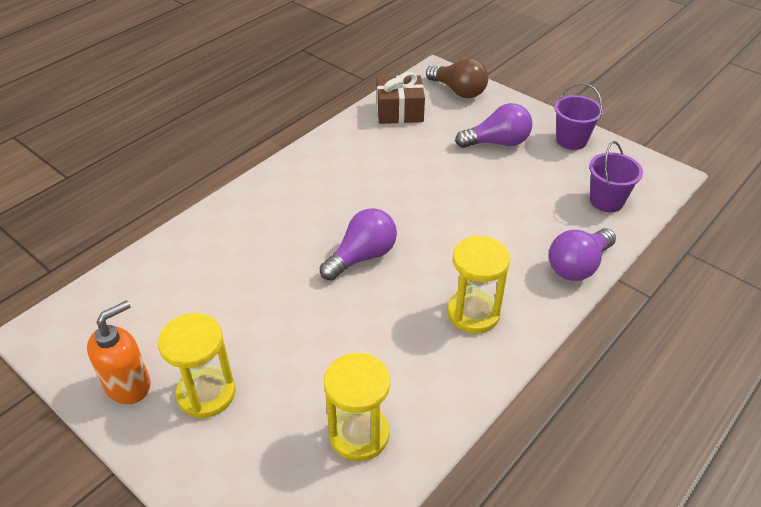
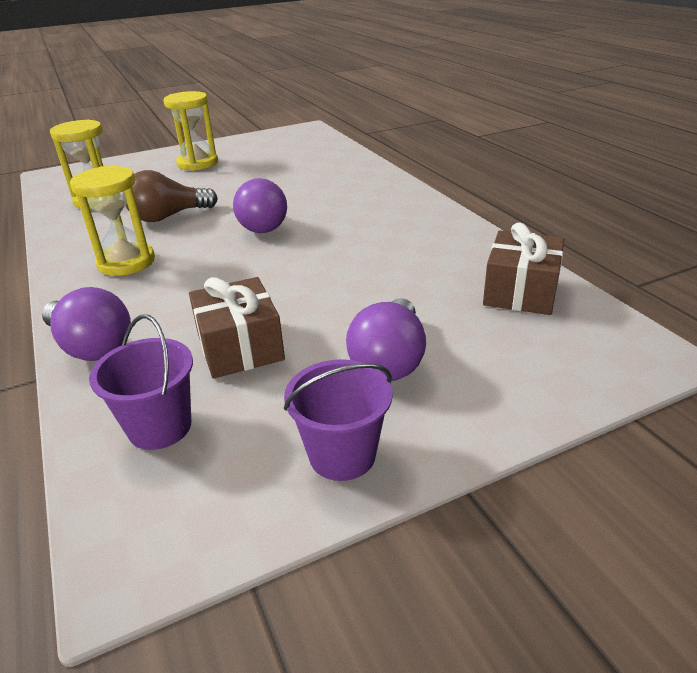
camera: 115 degrees right, 10 degrees down
(128, 385) = (234, 146): orange soap dispenser -> none
(458, 91) = (571, 362): brown light bulb -> brown light bulb (168, 216)
(527, 199) = (240, 347): none -> brown gift
(578, 266) = (91, 346): purple light bulb -> purple light bulb turned 150 degrees clockwise

